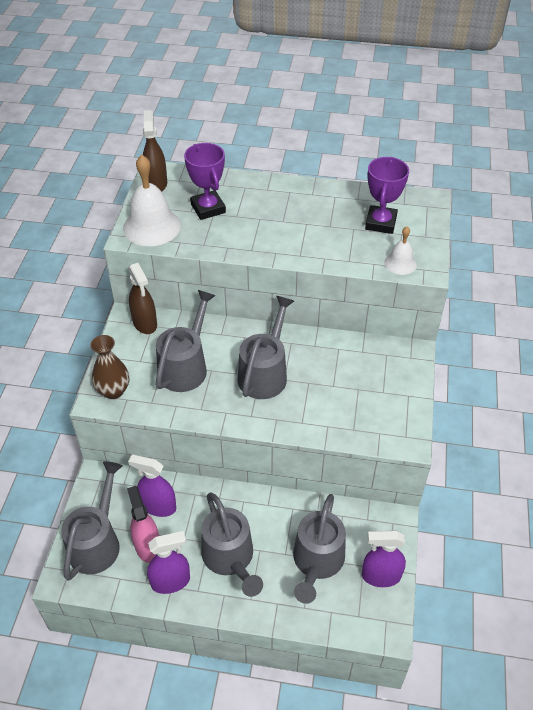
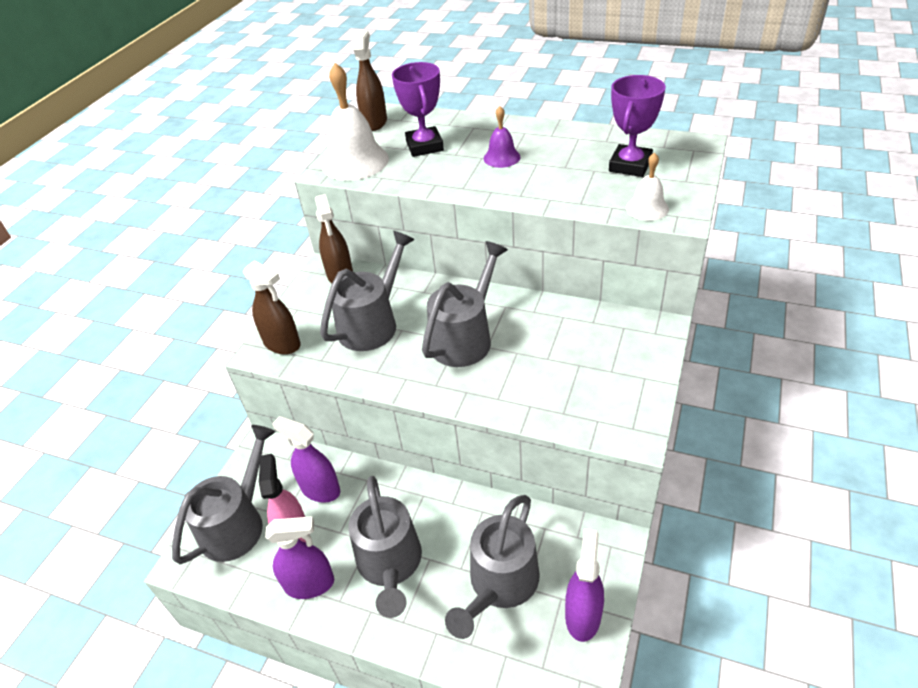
camera: 15 degrees right, 5 degrees down
(113, 391) = (282, 344): brown vase -> brown spray bottle
(276, 218) = (501, 157): none -> purple bell
(380, 576) = (583, 615): purple spray bottle -> purple spray bottle turned 90 degrees clockwise

